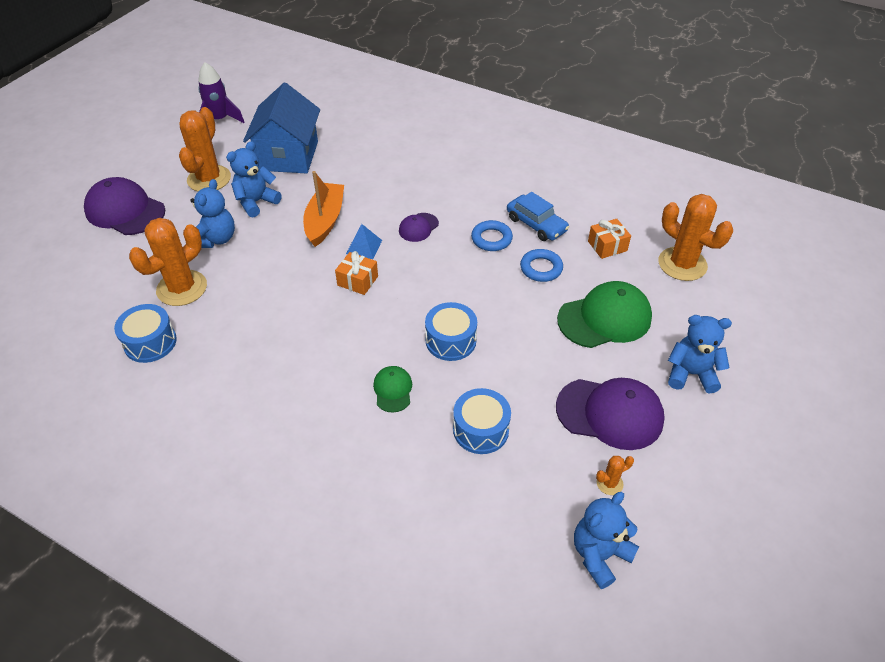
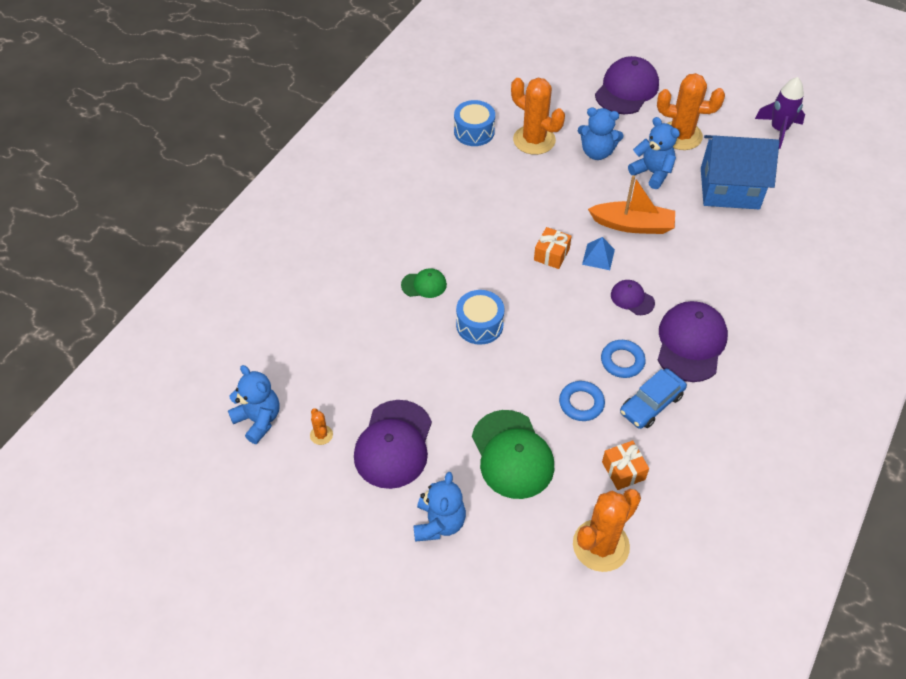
camera: 90 degrees right, 5 degrees up
(469, 196) = (691, 343): none -> purple cap
(480, 430) = (381, 345): blue drum -> none

